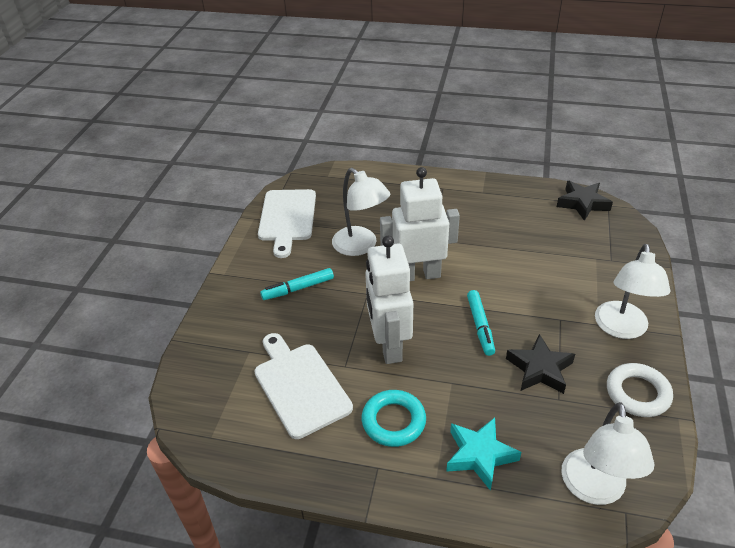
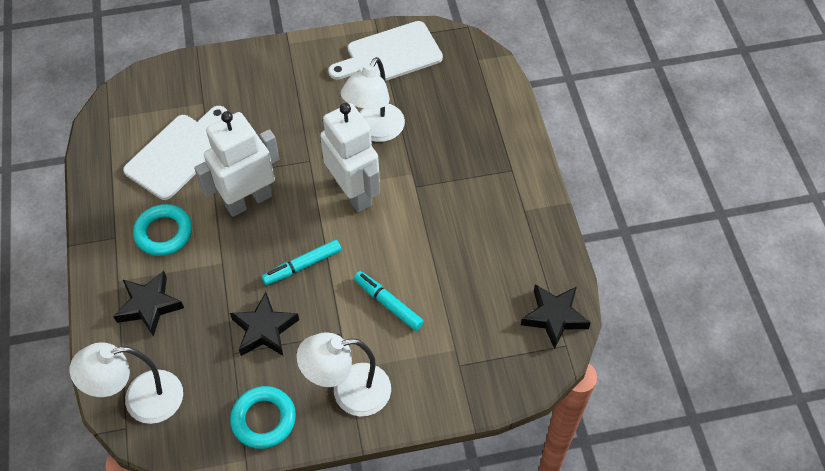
camera: 65 degrees right, 15 degrees up
(298, 288) = (293, 105): turquoise marker -> turquoise marker (388, 303)
(479, 455) = (149, 306): turquoise star -> black star
(637, 393) = (264, 419): white ring -> turquoise ring

